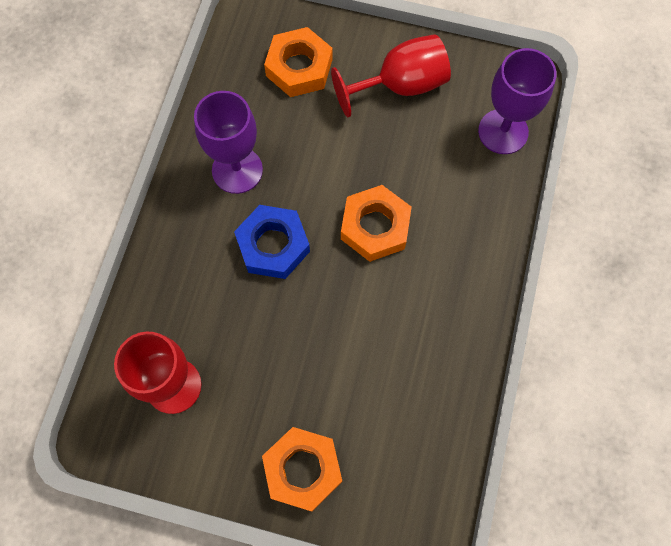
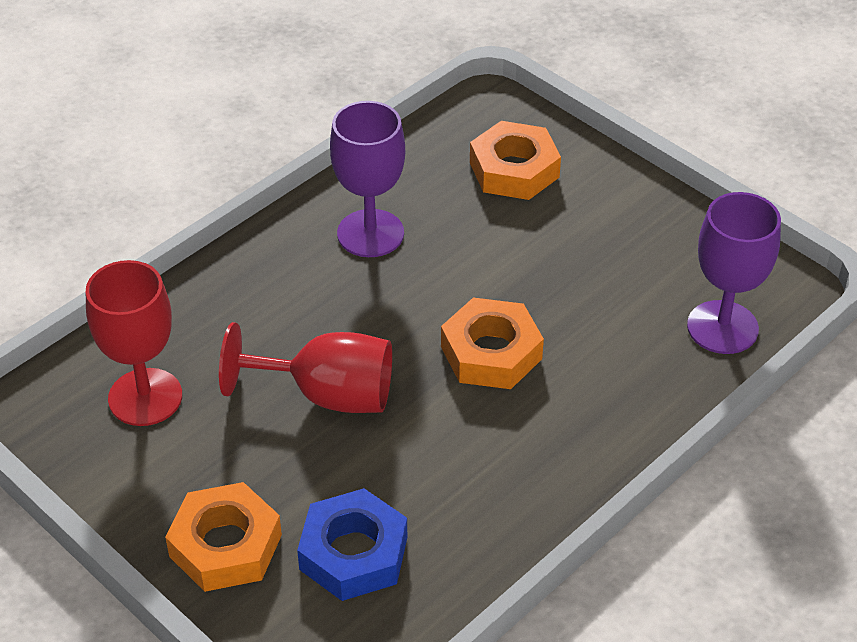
camera: 30 degrees right, 25 degrees down
(273, 245) = (357, 318): blue nut -> blue nut (353, 553)
(401, 85) = (625, 232): red goblet -> red goblet (328, 395)

